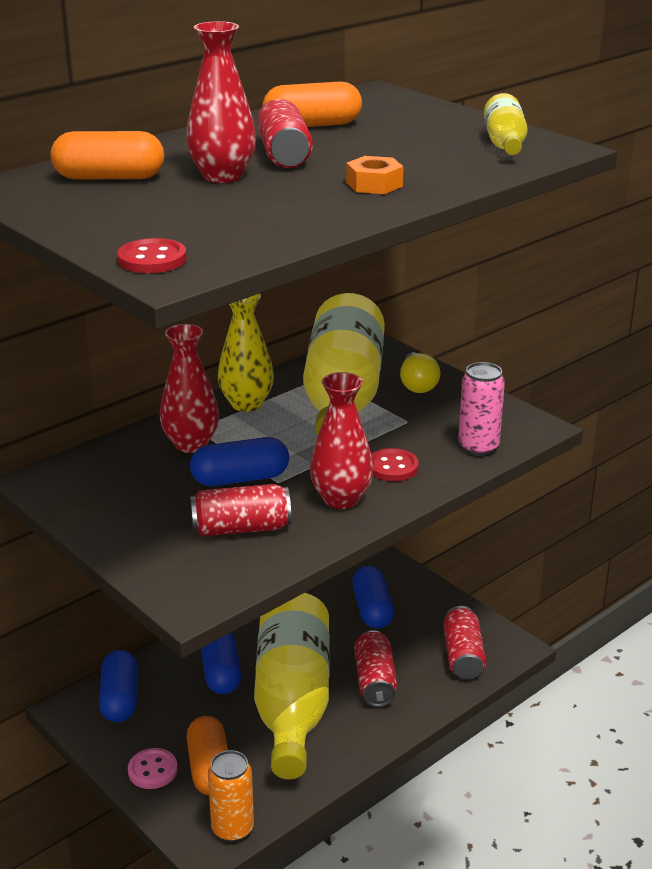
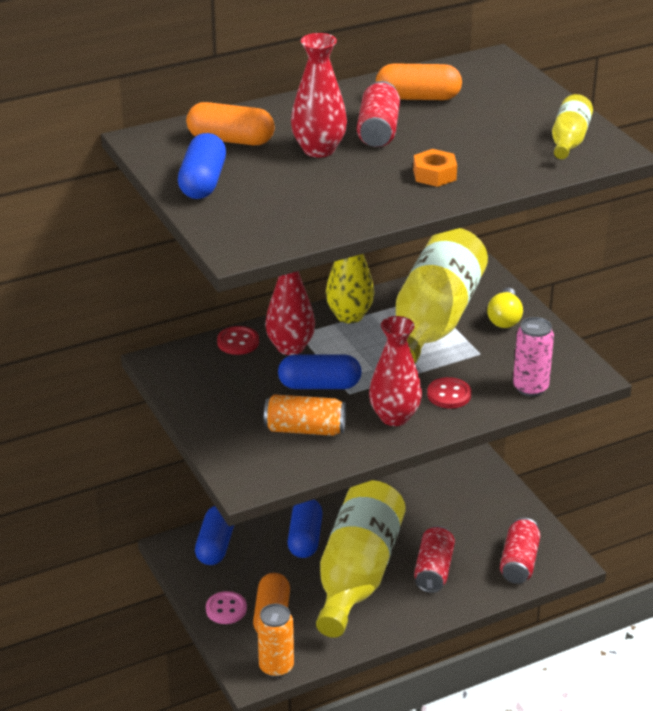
camera: 15 degrees right, 5 degrees up
(152, 259) = (231, 231): red button -> red button (238, 342)
(241, 528) = (305, 429): red can -> orange can
(372, 609) = (454, 506): blue capsule -> blue capsule (202, 182)

